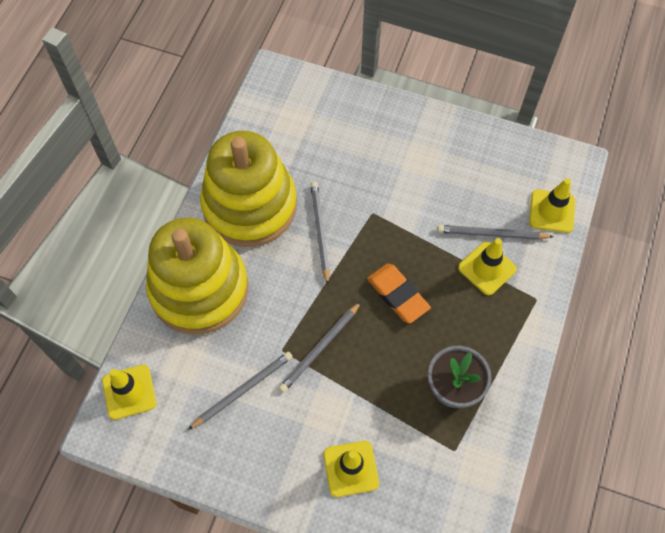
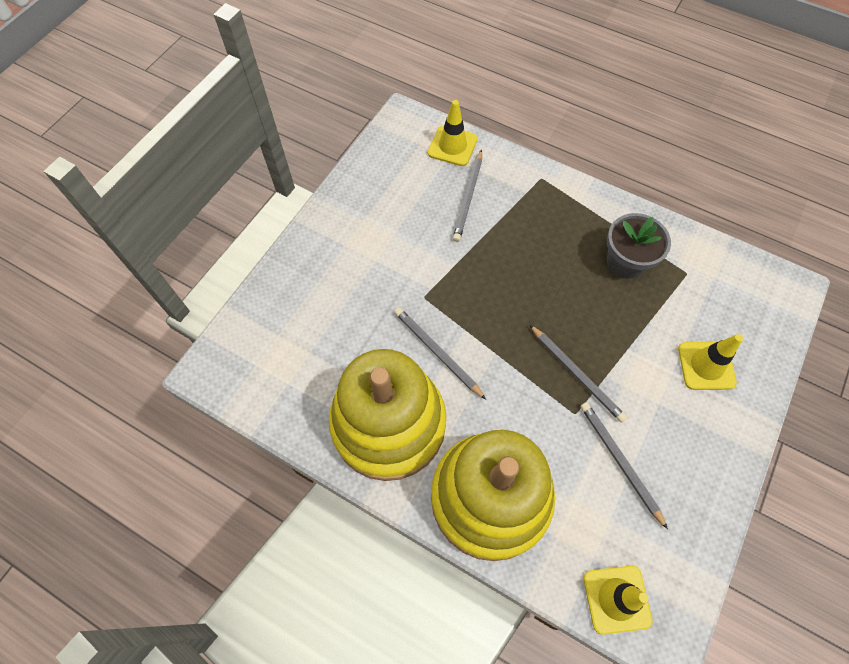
camera: 80 degrees left, 0 degrees up
(320, 231) = (437, 352): grey pencil -> grey pencil turned 45 degrees clockwise
(397, 295) = (523, 290): orange eraser -> none
(487, 268) = (504, 209): yellow traffic cone -> none

